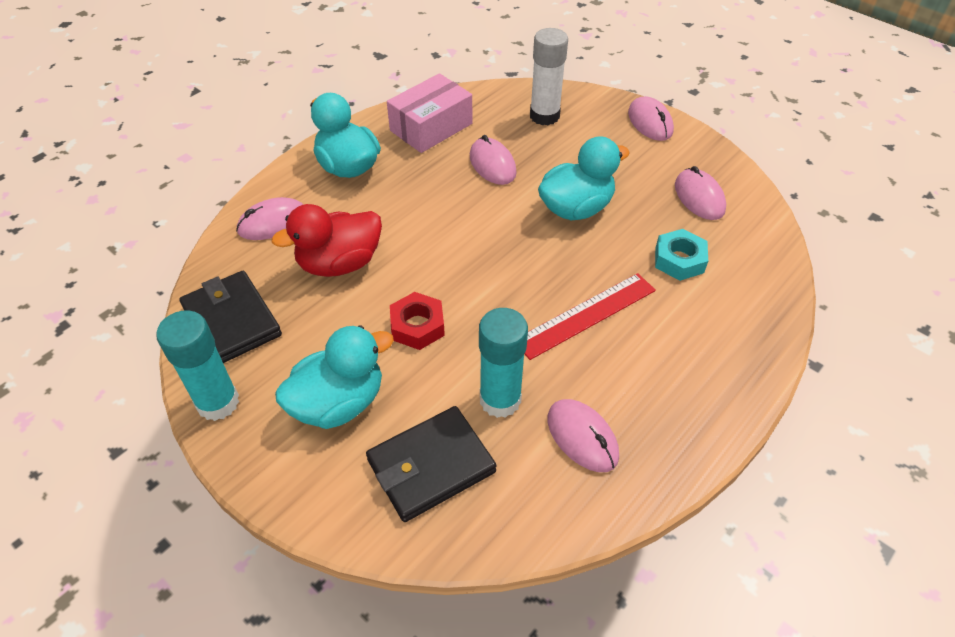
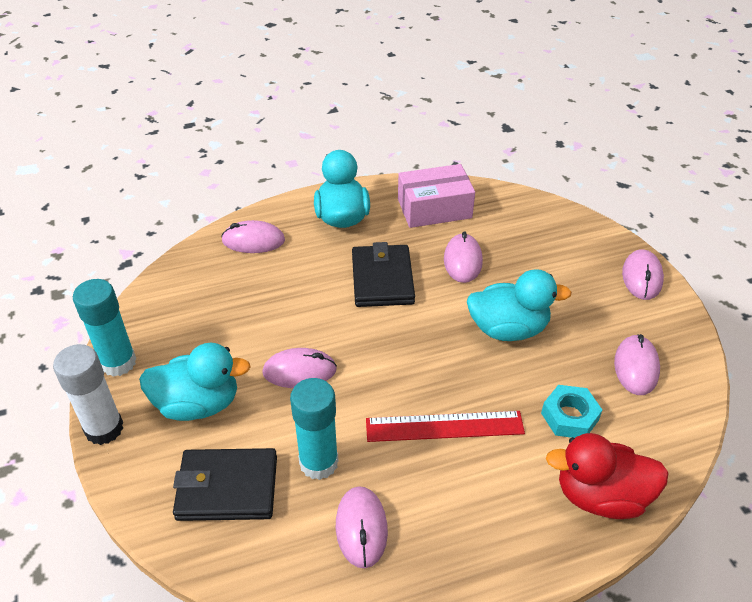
camera: 30 degrees right, 5 degrees down
(232, 321) = (171, 305): black wallet -> black wallet (382, 279)
(339, 263) = (278, 294): red duck -> red duck (600, 496)
(417, 326) = (299, 371): red nut -> pink mouse
(544, 116) = (543, 234): white glue stick -> white glue stick (104, 429)

